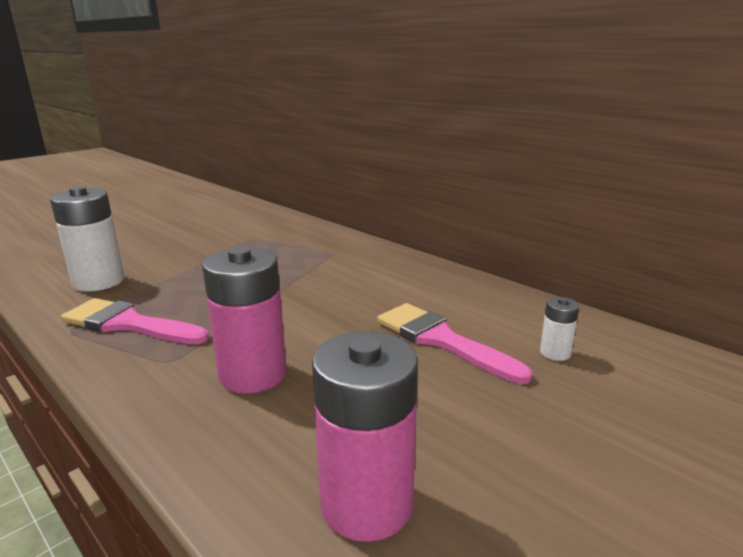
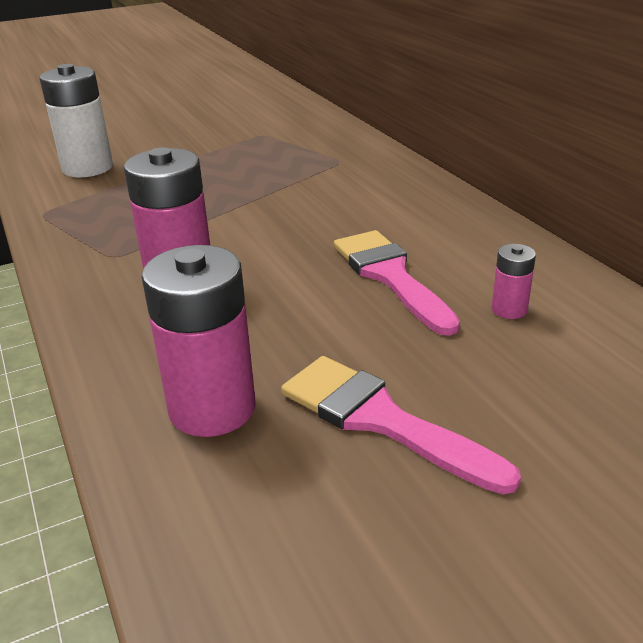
camera: 20 degrees right, 10 degrees up
(128, 324) = (95, 215): pink brush -> pink brush (381, 419)
(555, 353) = (509, 309): white battery -> pink battery

